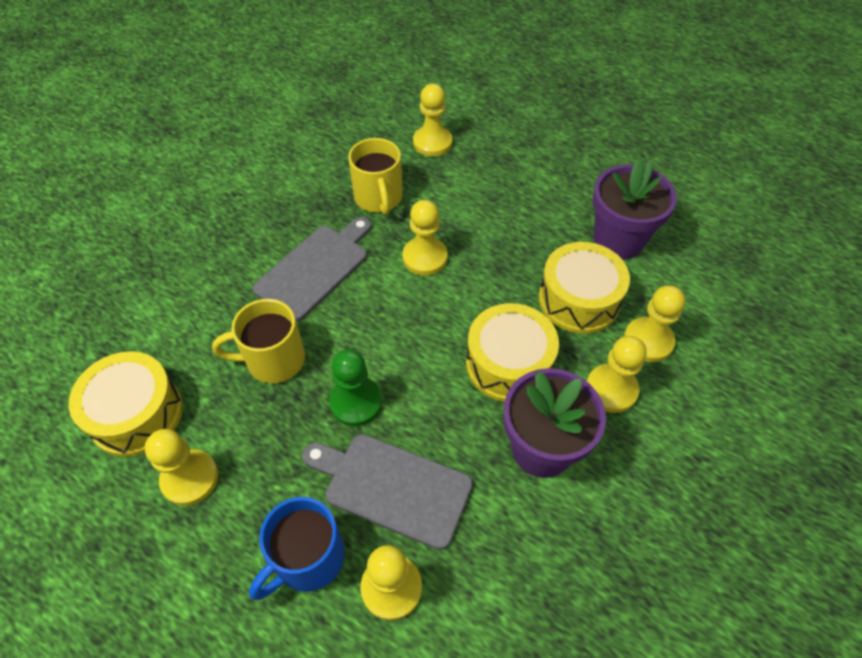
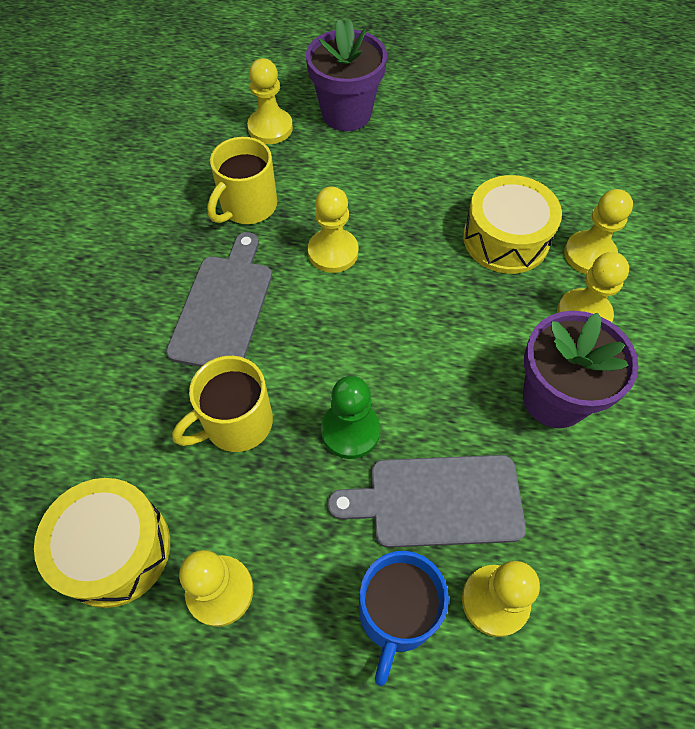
camera: 25 degrees left, 5 degrees up
(378, 198) = (247, 206): yellow mug -> yellow mug turned 75 degrees clockwise
(508, 364) = (477, 328): yellow drum -> none
(618, 240) = (509, 167): purple flower pot -> purple flower pot (346, 114)

